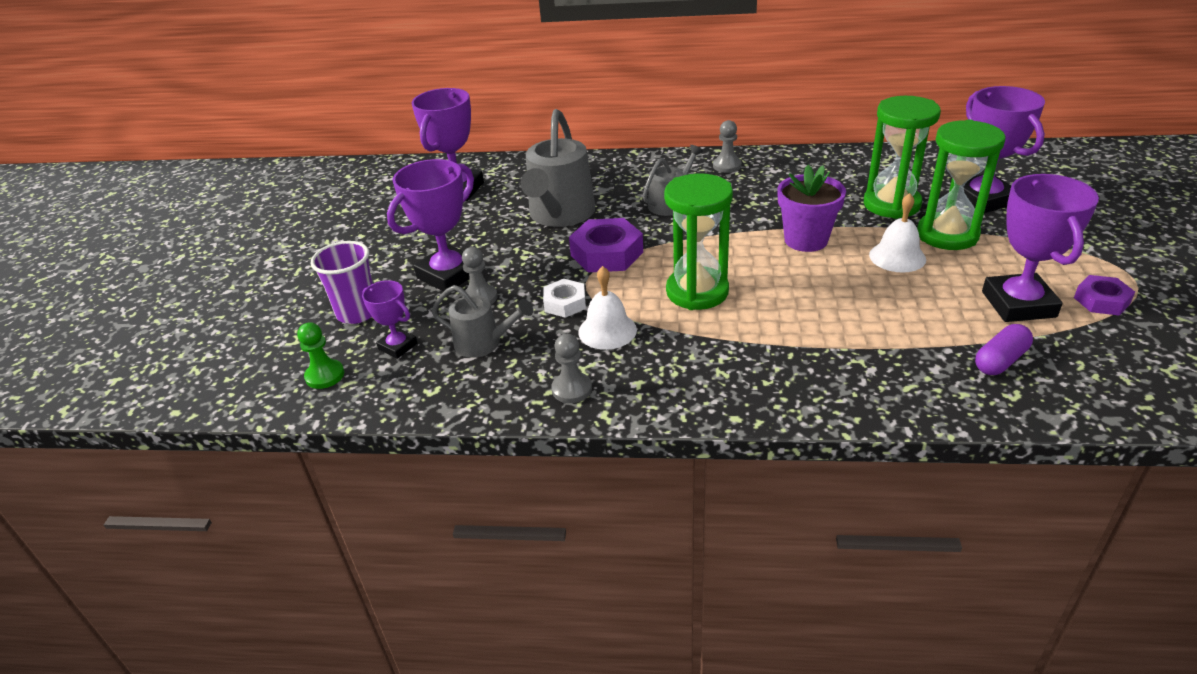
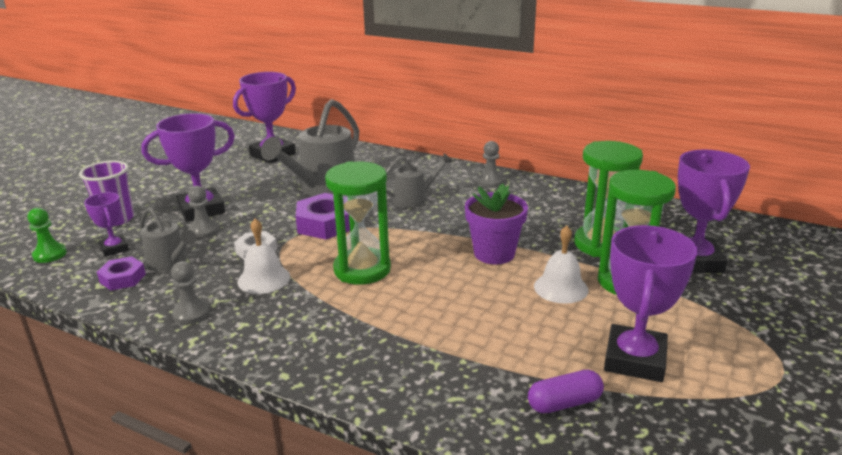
camera: 20 degrees right, 10 degrees down
(1101, 301) = (726, 381): purple nut -> purple nut (123, 278)

